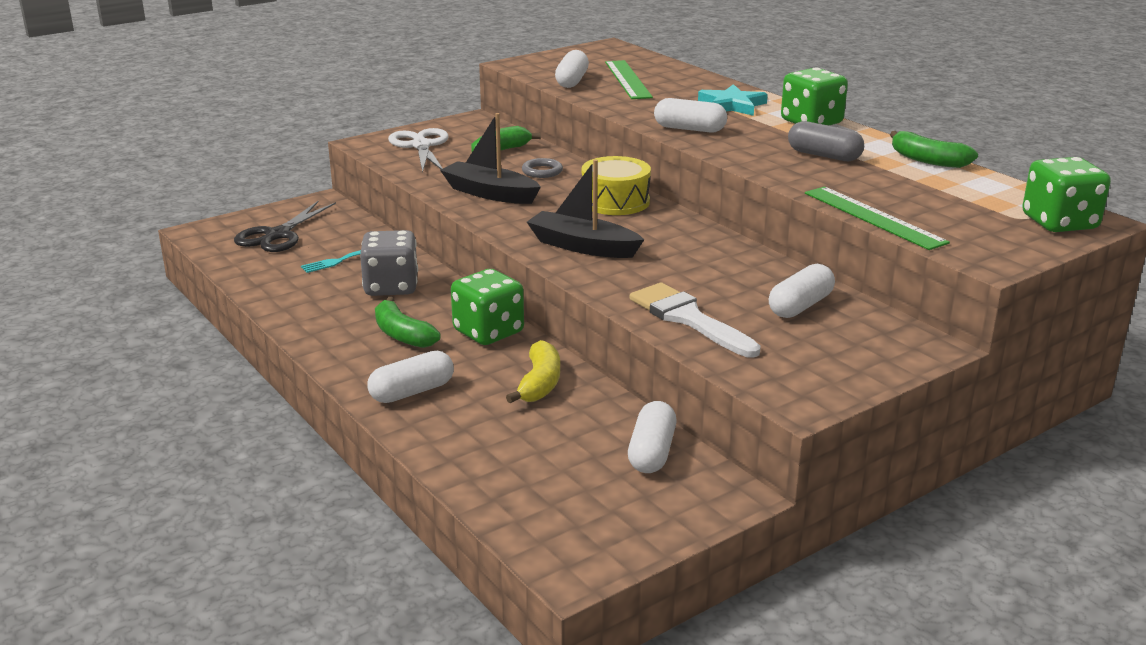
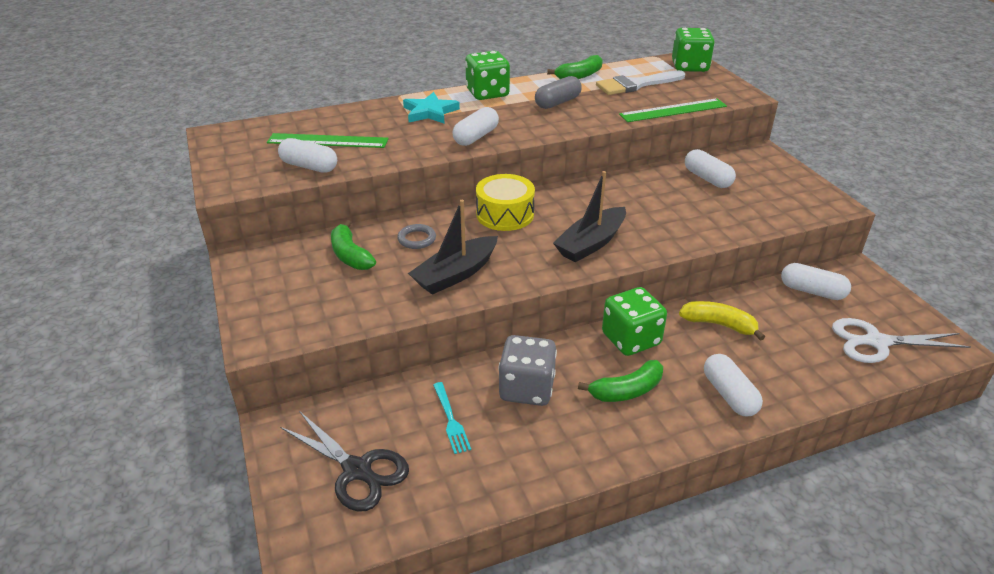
camera: 75 degrees left, 10 degrees up
(421, 146) = (297, 302): white scissors -> white scissors (876, 342)
(688, 319) = (723, 221): white brush -> white brush (636, 85)

